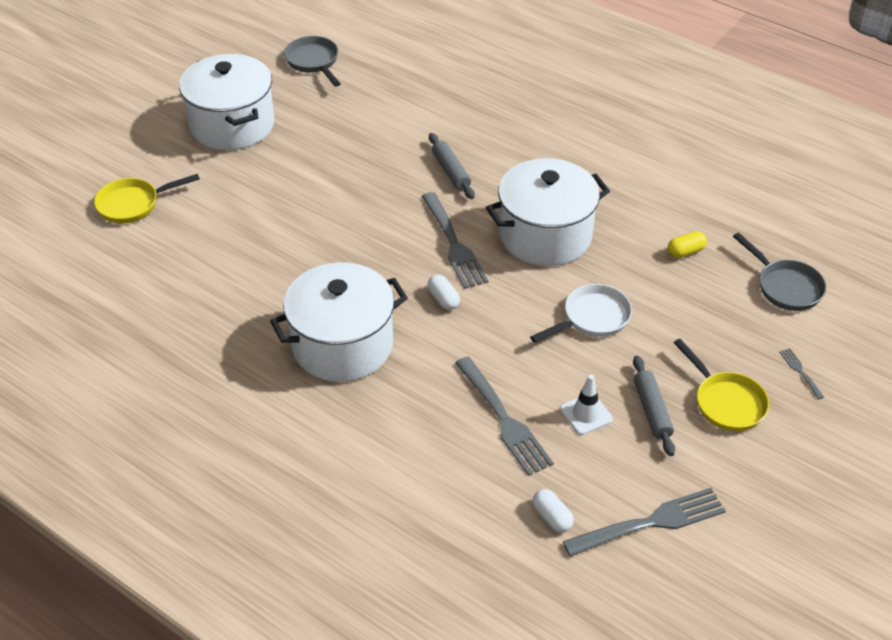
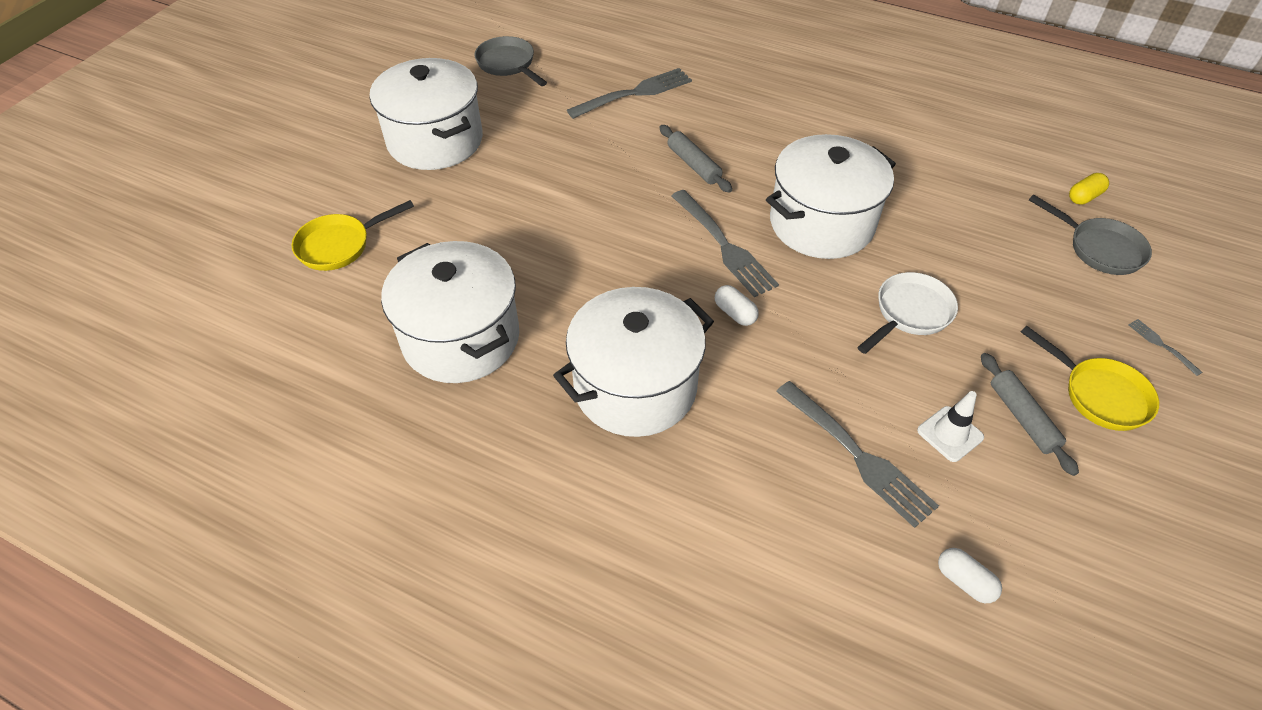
camera: 10 degrees left, 5 degrees up
(214, 290) = (461, 338): none -> white pot
(649, 523) = (1082, 570): grey fork -> grey fork (634, 94)
(685, 252) = (978, 223): yellow capsule -> yellow capsule (1084, 197)

